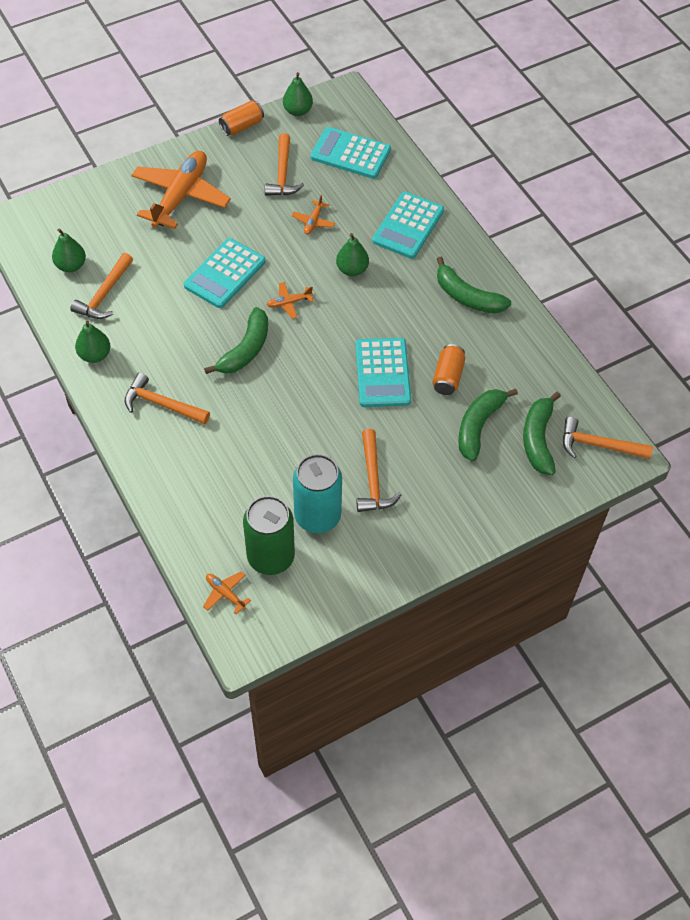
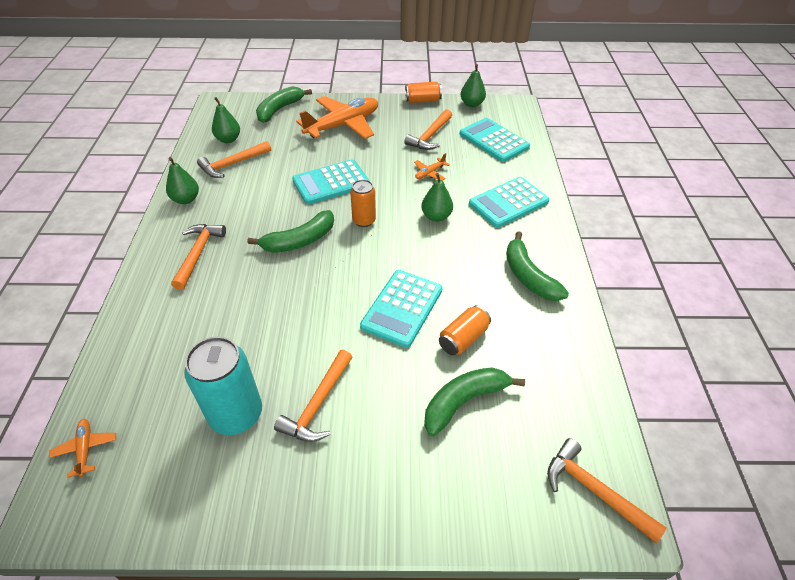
camera: 30 degrees right, 10 degrees down
(162, 404) = (198, 254): orange hammer -> orange hammer turned 45 degrees clockwise
(271, 557) = (159, 433): green can -> none
(289, 303) = (364, 221): orange plane -> orange can
(538, 439) = (523, 447): green banana -> green banana (279, 109)

